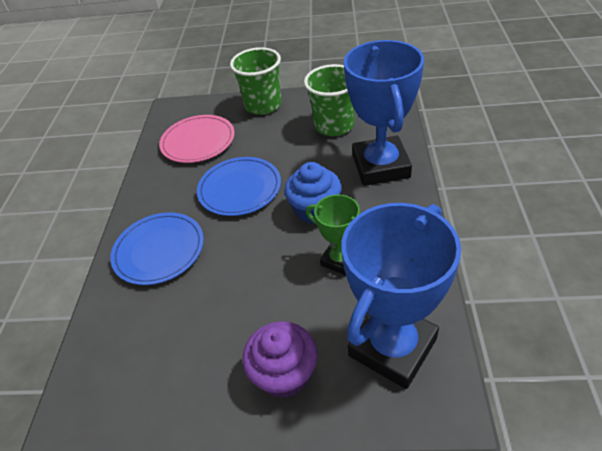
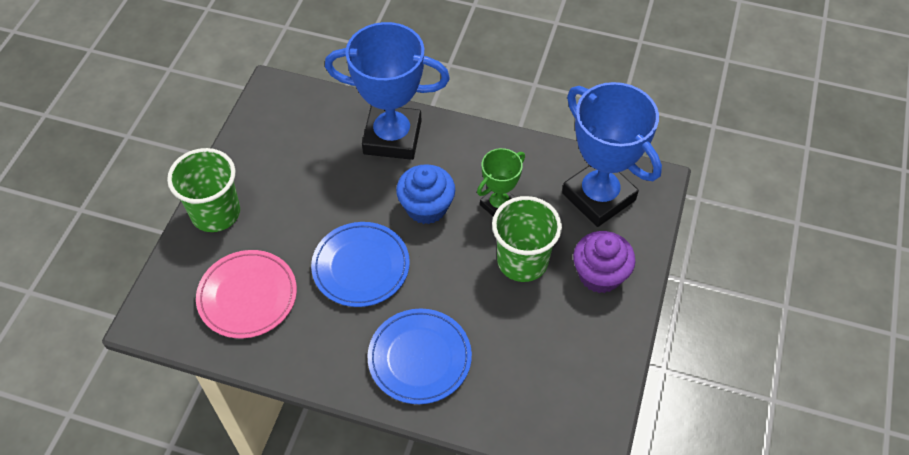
camera: 80 degrees left, 10 degrees up
(334, 125) = (302, 155): green cup -> green cup (522, 261)

